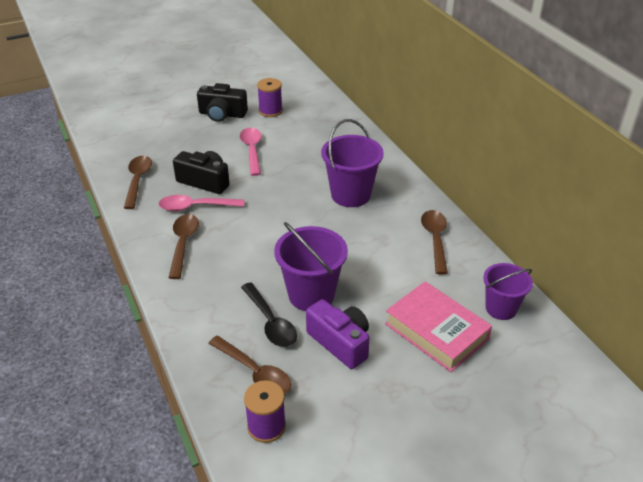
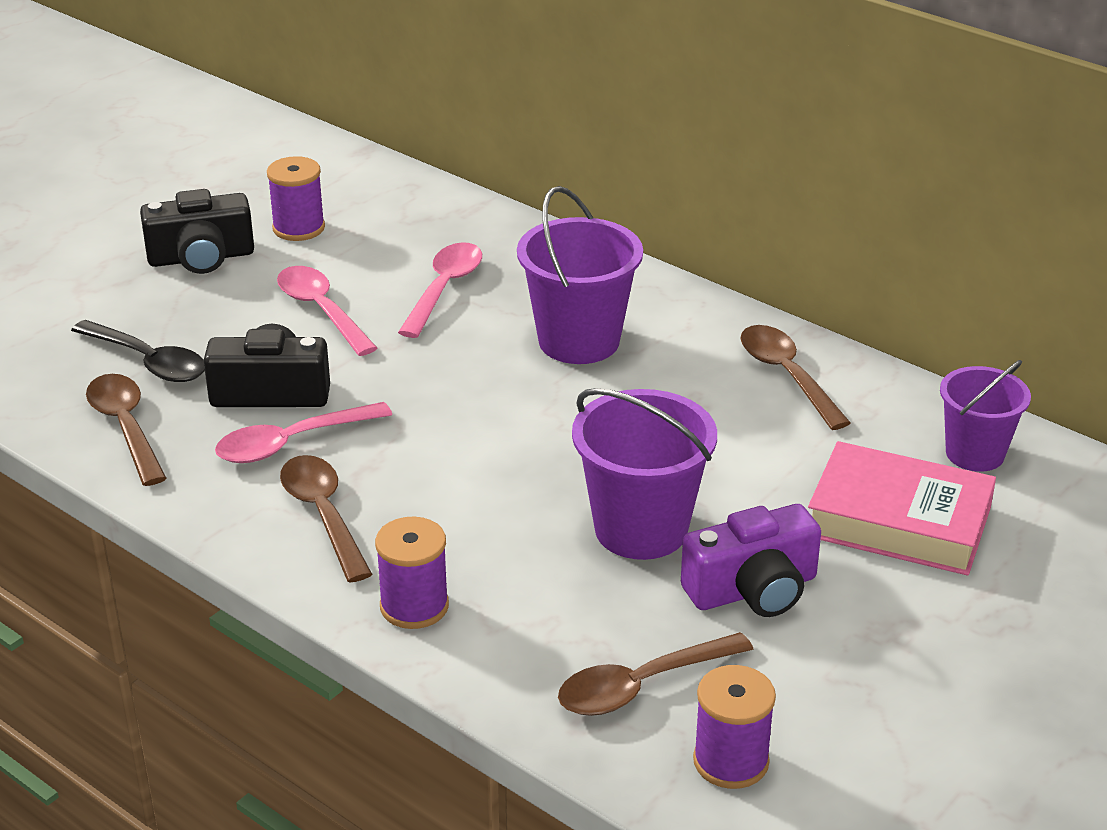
camera: 25 degrees left, 5 degrees down
(188, 298) = (414, 606): none -> purple spool
(255, 372) = (641, 686): brown spoon -> brown spoon turned 135 degrees clockwise
(270, 322) = (604, 596): black spoon -> black spoon (148, 361)
(310, 154) = (444, 289): none -> pink spoon
(340, 342) = (753, 589): purple camera -> purple camera turned 135 degrees clockwise

